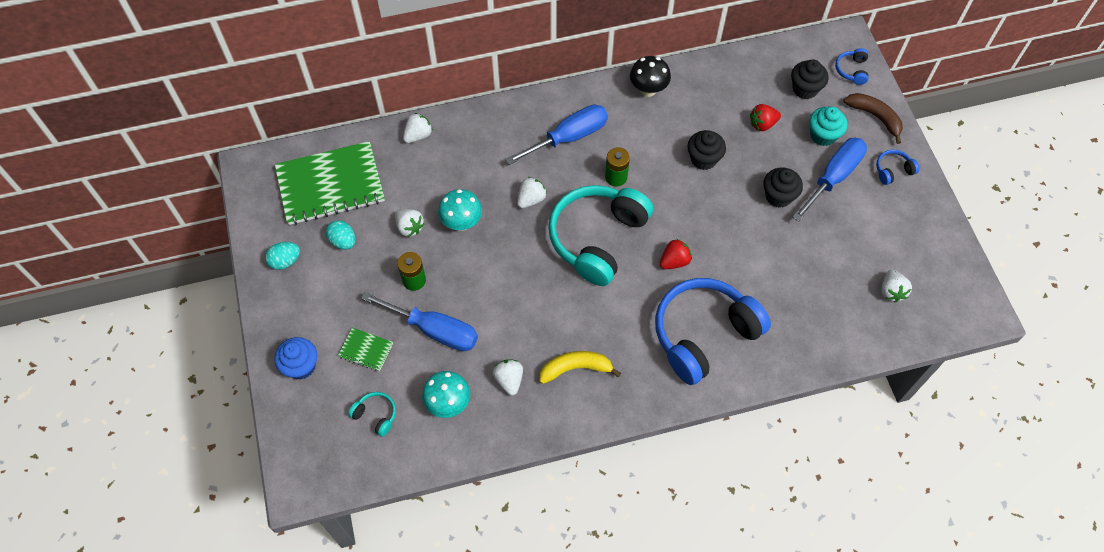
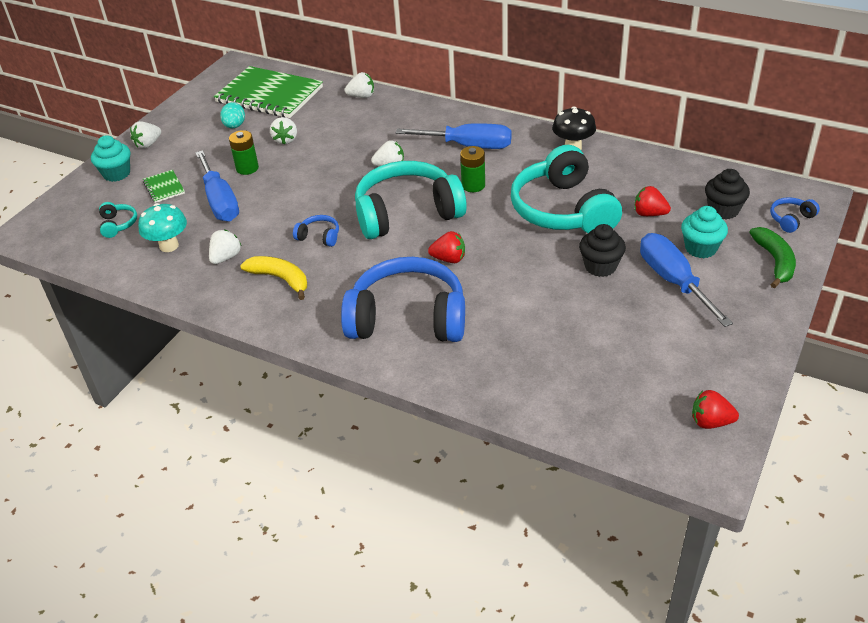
camera: 45 degrees right, 20 degrees down
(285, 261) = (187, 118): turquoise egg -> none
(301, 366) = (117, 174): blue cupcake -> turquoise cupcake
(462, 223) = (323, 155): turquoise mushroom -> none
(703, 159) = (563, 210): black cupcake -> turquoise headphones
(833, 177) = (673, 281): blue screwdriver -> blue screwdriver turned 105 degrees counterclockwise
(875, 117) = (774, 261): brown banana -> green banana
(891, 291) = (626, 392): white strawberry -> white strawberry (148, 144)
(893, 170) = (745, 307): blue headphones -> blue headphones (319, 236)
(954, 278) = (710, 422): none -> red strawberry

